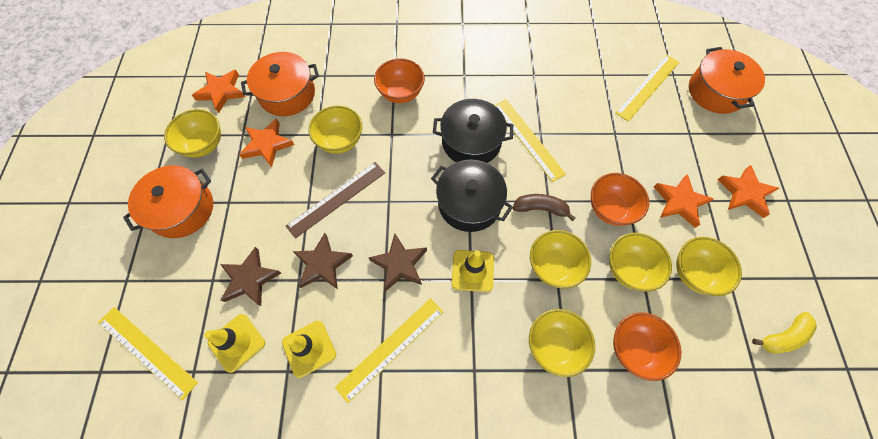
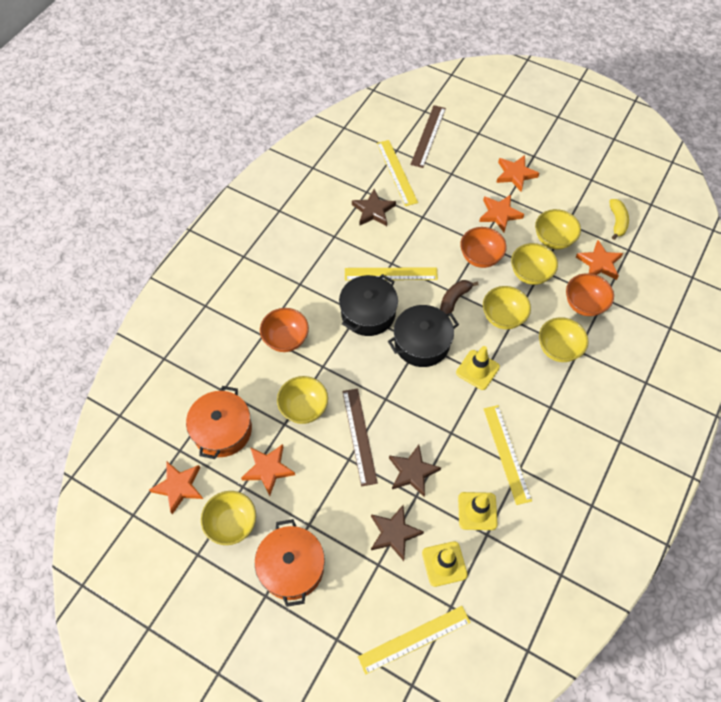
camera: 60 degrees left, 5 degrees down
(399, 264) = (444, 416): brown star -> brown star (373, 211)
(705, 341) = (599, 263): none -> orange star
(716, 91) = (428, 136): orange pot -> brown ruler

